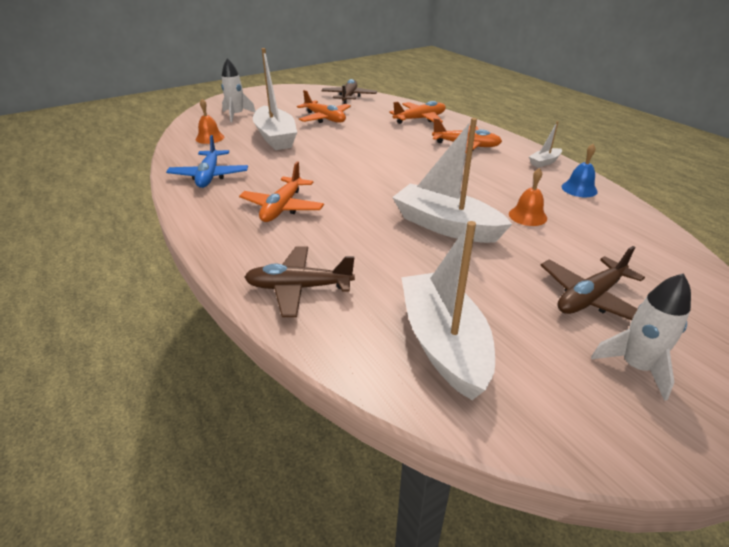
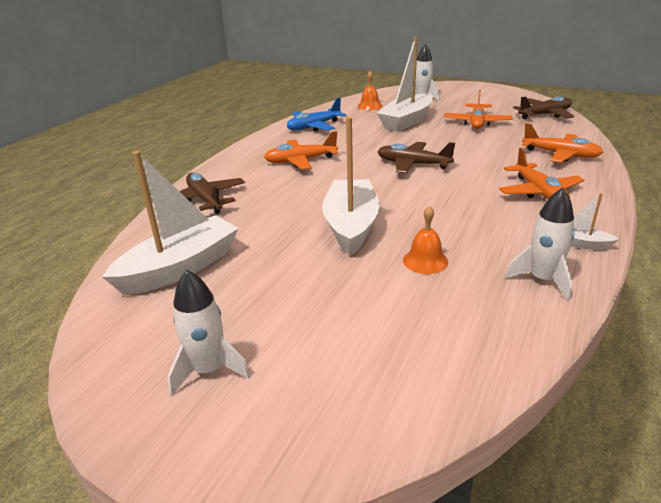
camera: 60 degrees right, 5 degrees down
(579, 189) = (542, 280): blue bell -> white rocket
(590, 297) = (302, 326): brown plane -> brown plane (413, 164)

